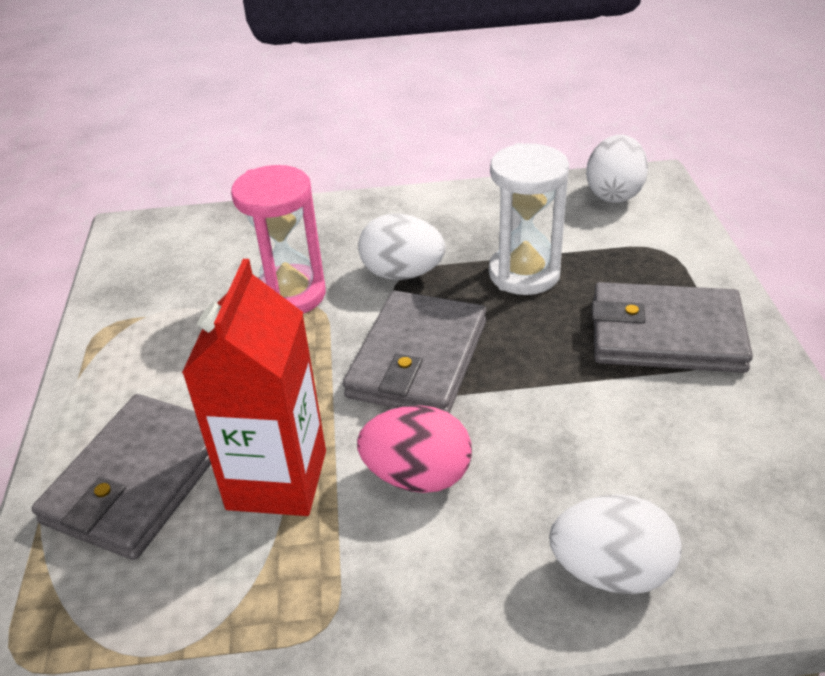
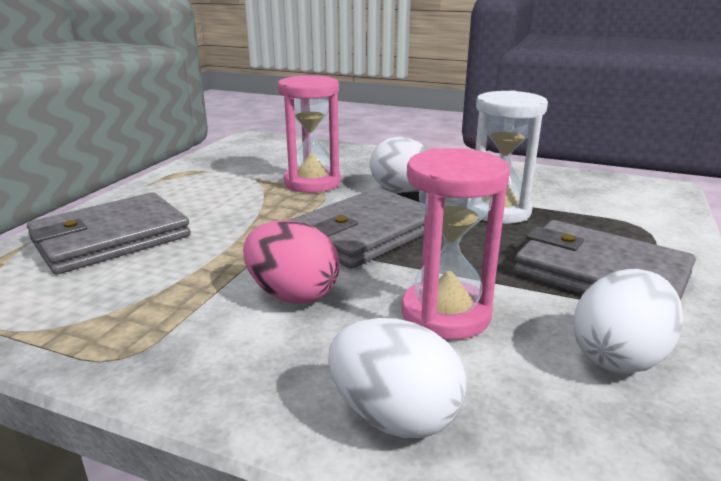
camera: 25 degrees right, 15 degrees down
(277, 480) = (192, 265): red carton -> none
(572, 441) = (446, 314): none -> pink hourglass
(614, 193) = (619, 188): white egg -> white egg (618, 356)

